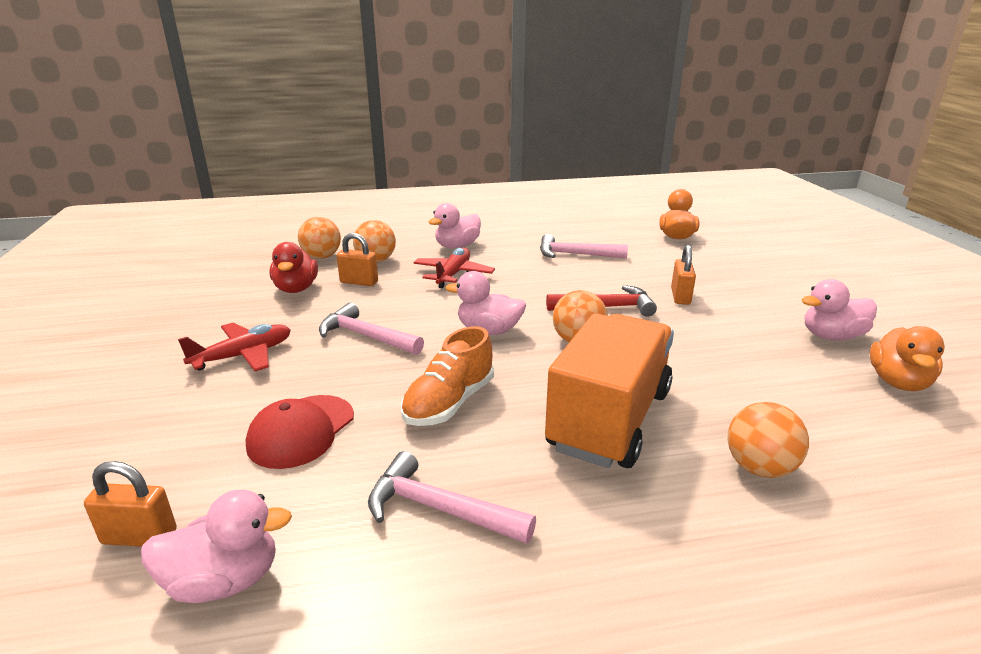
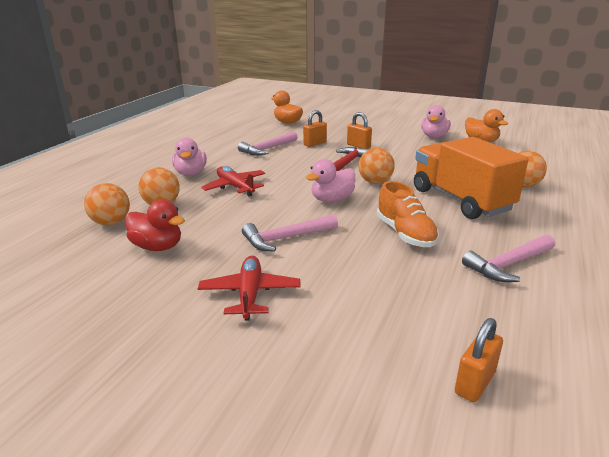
camera: 55 degrees left, 0 degrees up
(224, 580) = (539, 351): pink duck -> none
(301, 431) = (392, 290): red cap -> none
(359, 282) = (190, 220): orange padlock -> orange padlock (315, 143)

